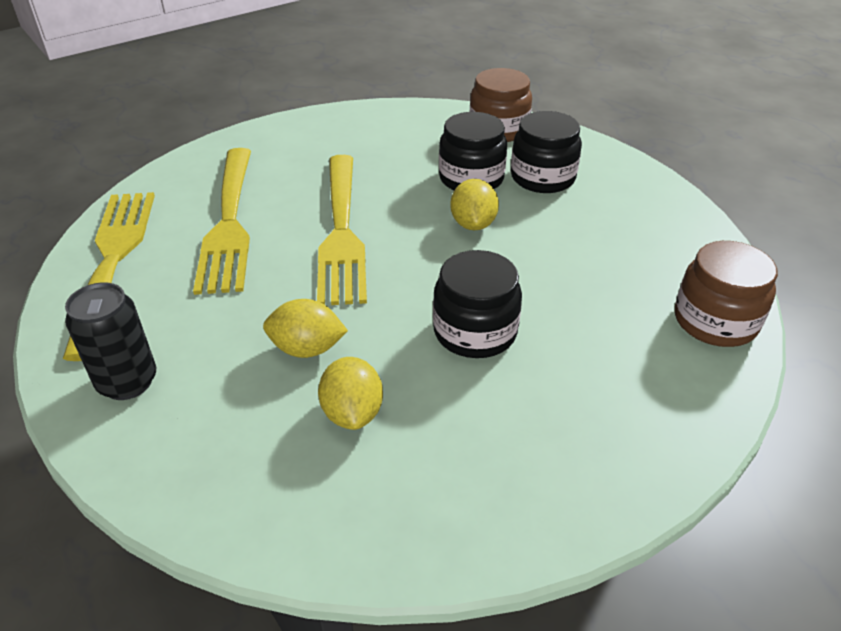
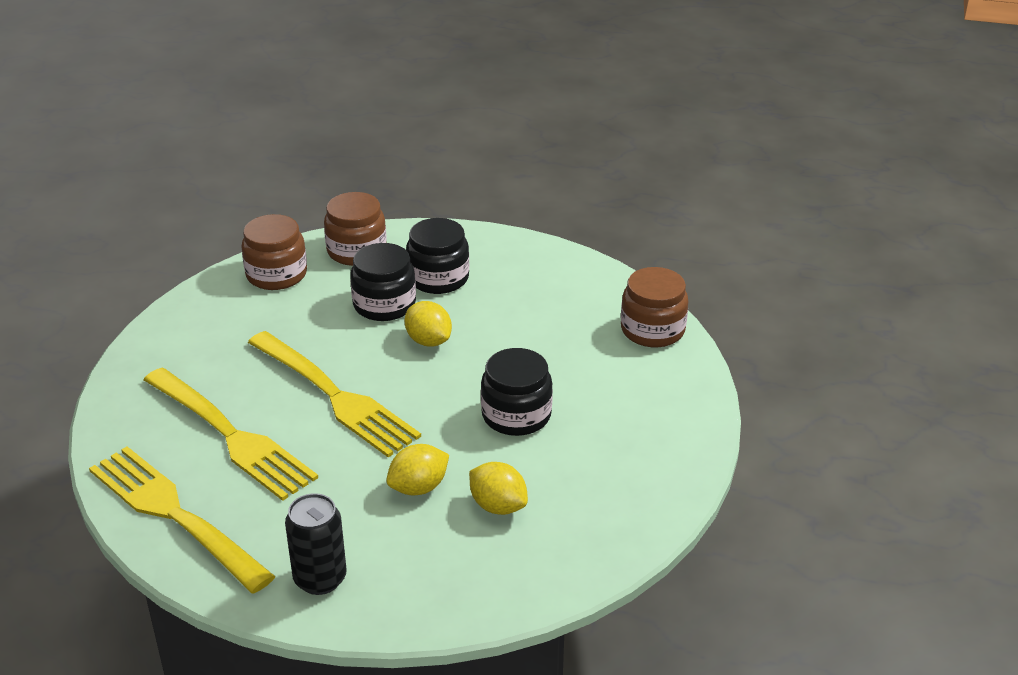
camera: 40 degrees left, 5 degrees down
(415, 122) = (276, 274): none -> brown jar

